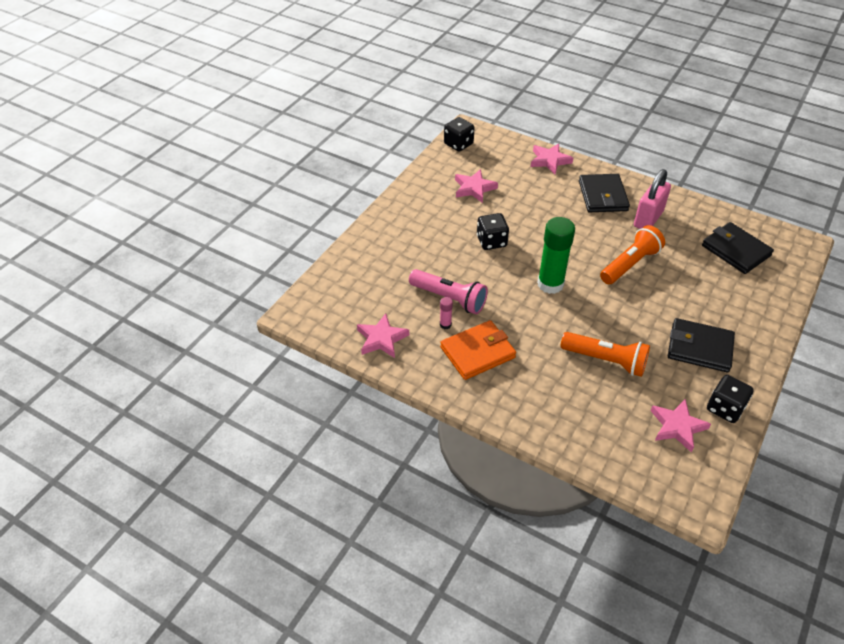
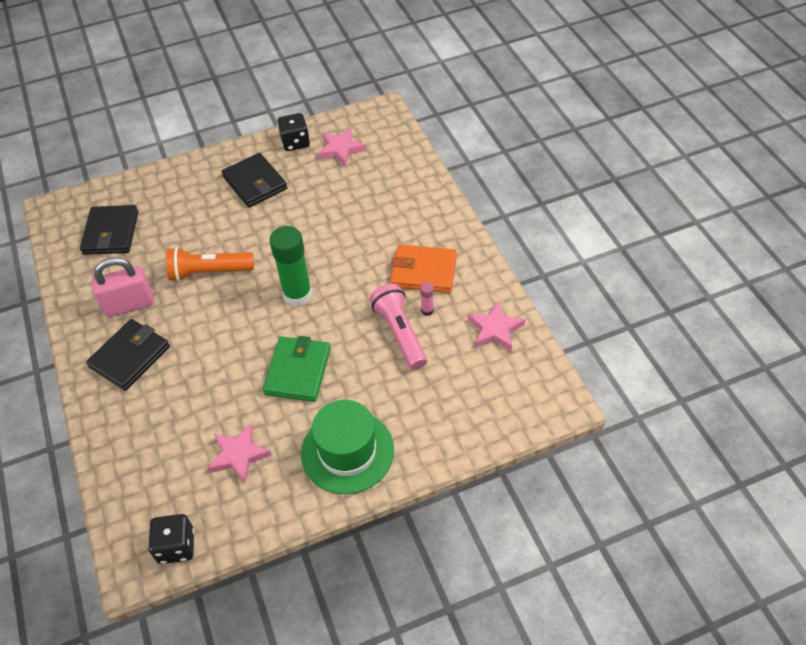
camera: 140 degrees left, 5 degrees up
(413, 220) = (347, 451): none -> green hat
(491, 241) = (298, 371): black dice -> green wallet
(549, 160) = (114, 441): pink star -> none
(606, 360) = (333, 211): orange flashlight -> none

